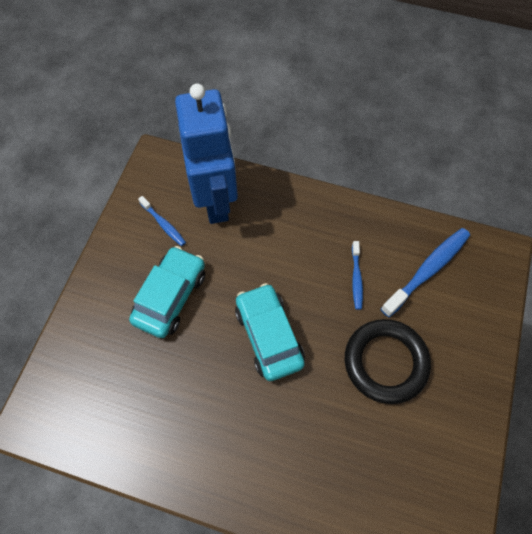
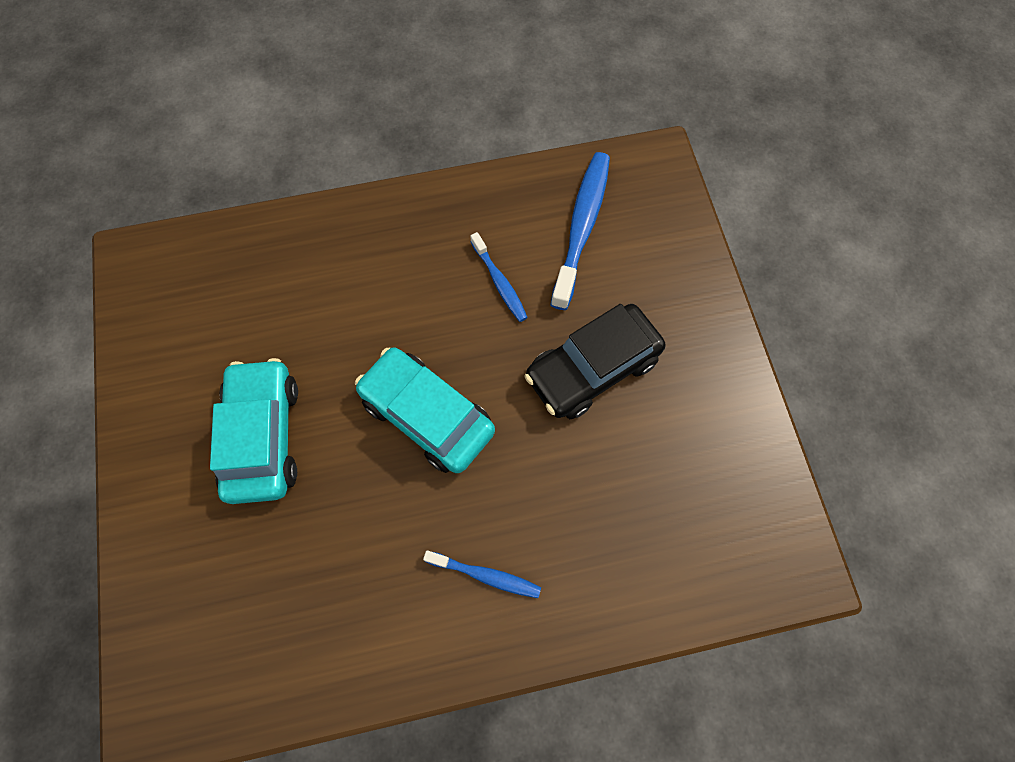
camera: 30 degrees left, 5 degrees up
(163, 224) = (197, 343): blue toothbrush -> blue toothbrush (486, 575)
(216, 200) = (254, 274): blue robot -> none
(385, 362) = (592, 368): black ring -> black car

